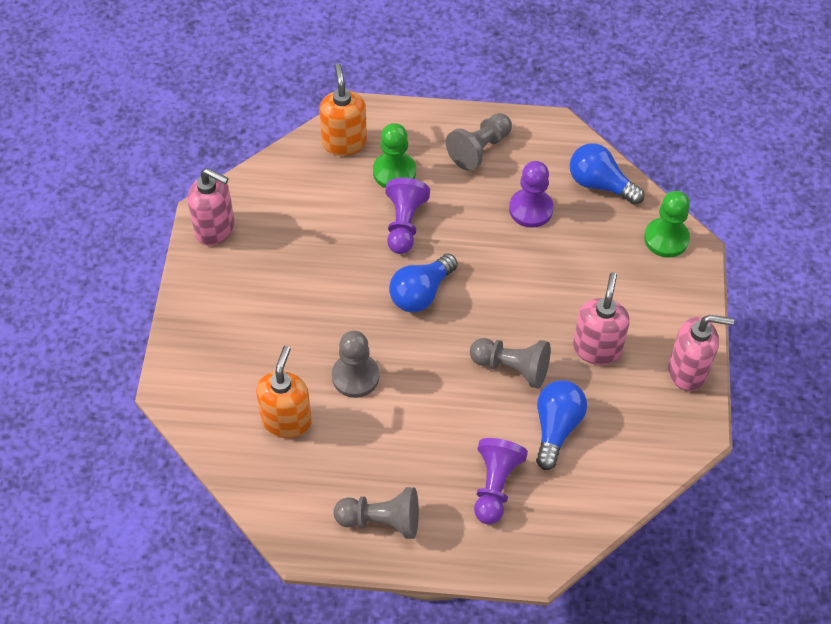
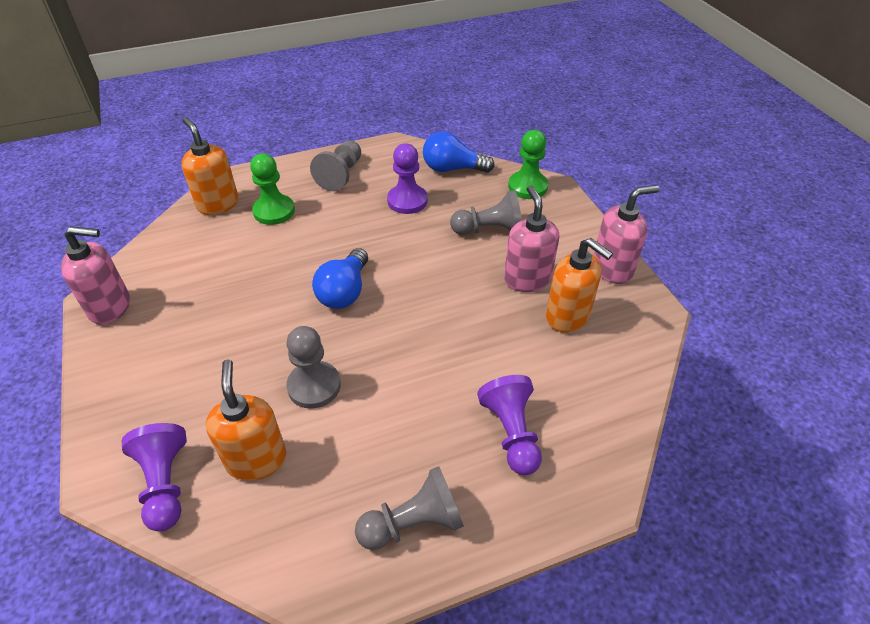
camera: 25 degrees left, 10 degrees down
(404, 224) = (302, 245): purple pawn -> purple pawn (165, 484)
(512, 368) = (463, 321): grey pawn -> grey pawn (489, 230)
(556, 428) = (535, 356): blue light bulb -> none
(610, 403) = (568, 317): none -> orange soap dispenser

